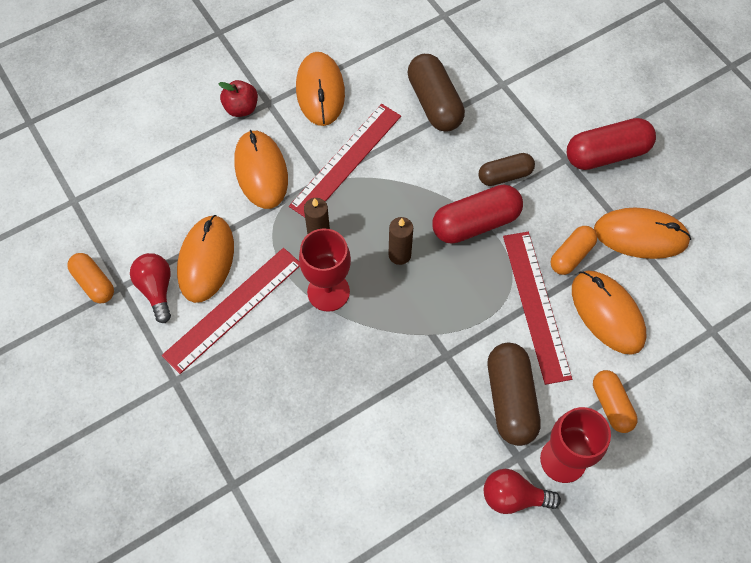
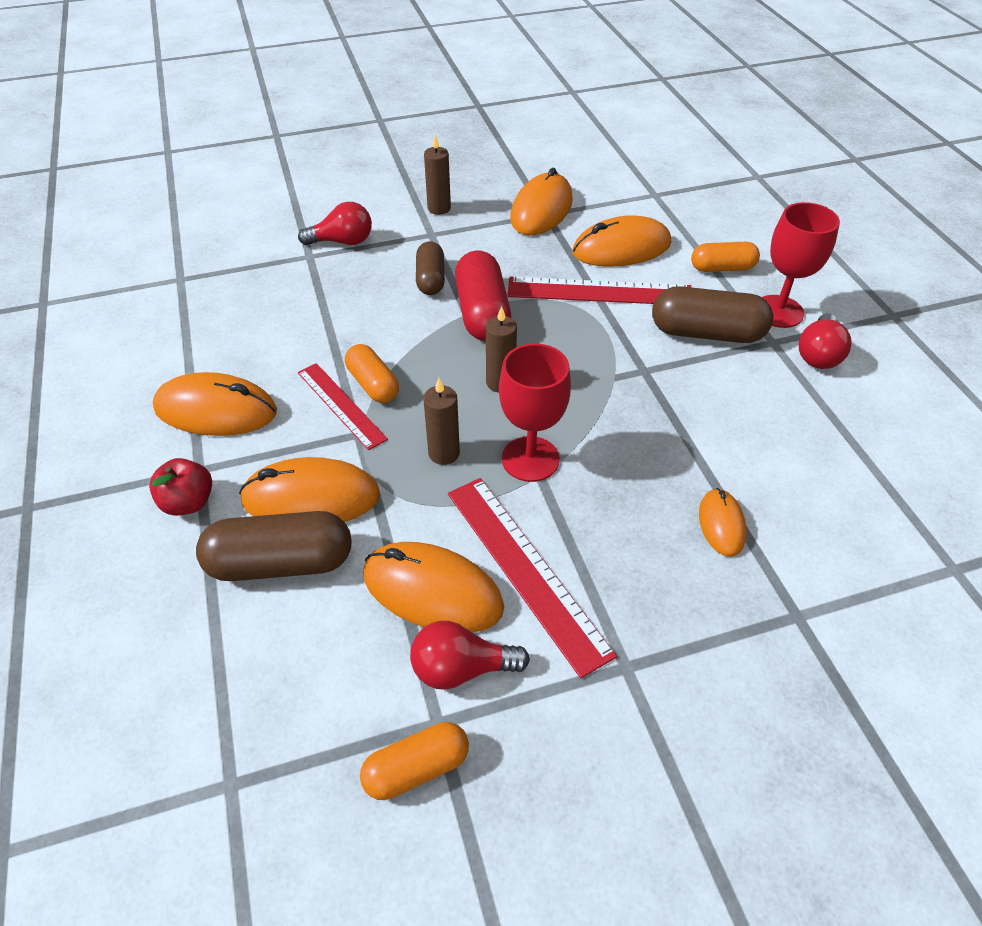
camera: 75 degrees left, 15 degrees down
(300, 428) = (721, 524): none -> orange mouse
(346, 160) = (341, 405): red ruler -> red ruler, size x0.65
(434, 103) = (302, 312): brown capsule -> brown capsule (281, 563)
(529, 100) = (343, 242): none -> red light bulb
(571, 255) = (548, 256): orange capsule -> orange capsule (373, 384)
(606, 154) = (439, 208): red capsule -> brown candle

